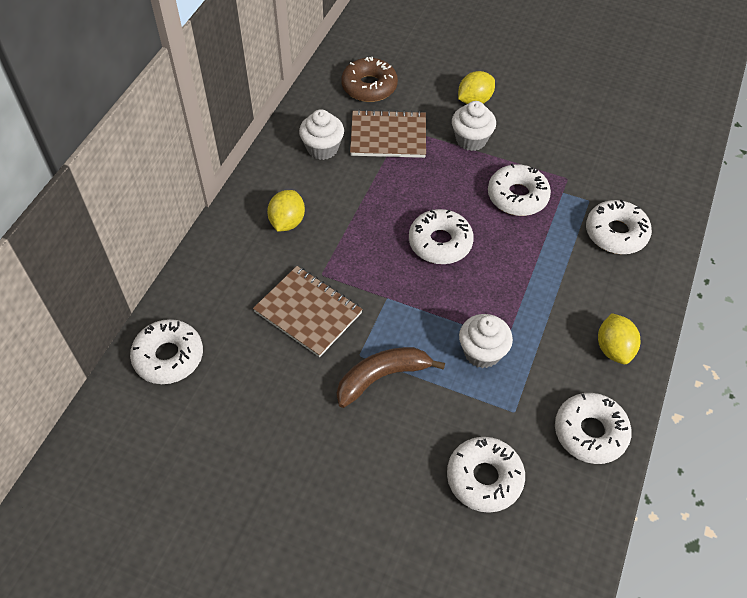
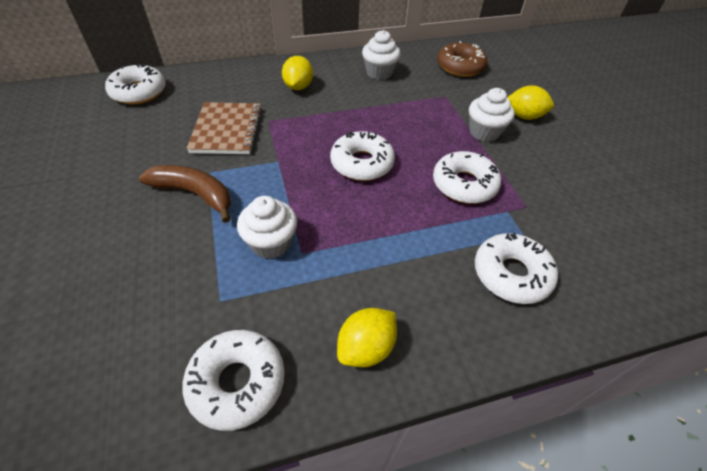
camera: 50 degrees right, 5 degrees down
(287, 222) = (298, 87): yellow lemon -> yellow lemon turned 60 degrees counterclockwise
(388, 136) = (429, 93): brown notebook -> none
(484, 478) = (124, 315): white donut -> none

